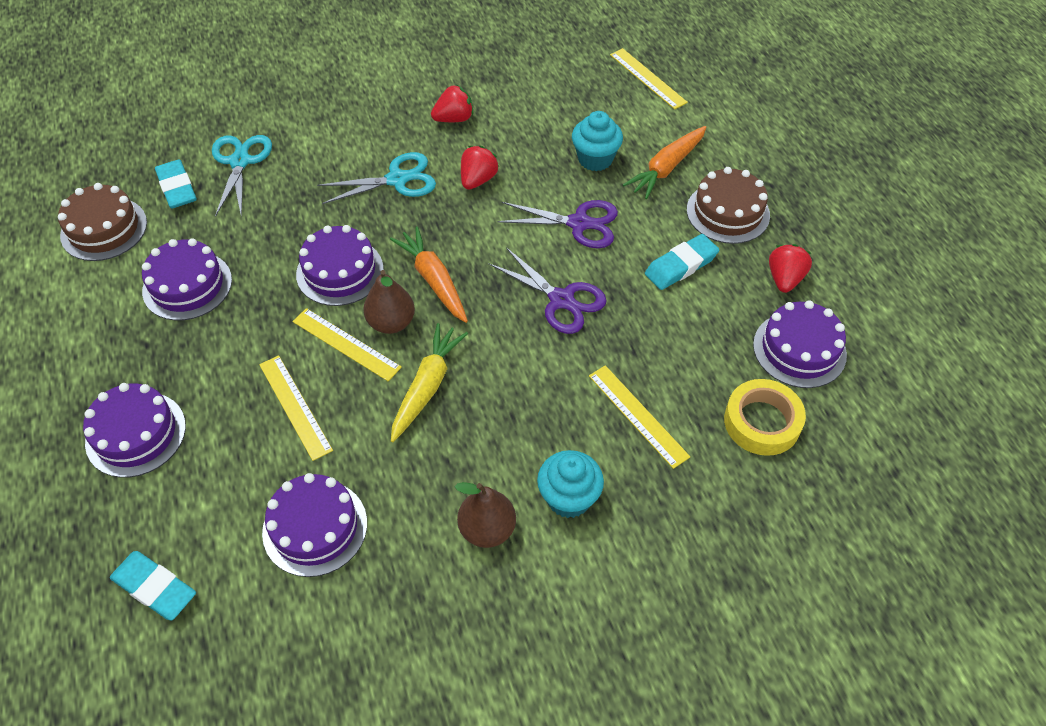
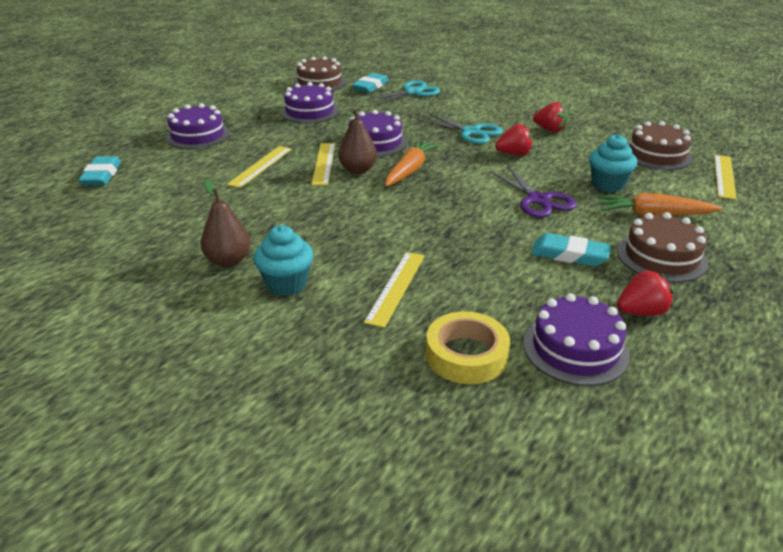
camera: 55 degrees right, 20 degrees down
(315, 527) = (179, 203): purple cake -> none
(427, 386) = (322, 198): yellow carrot -> none
(561, 300) = (459, 218): purple scissors -> none
(574, 87) = (656, 155): none -> brown cake

